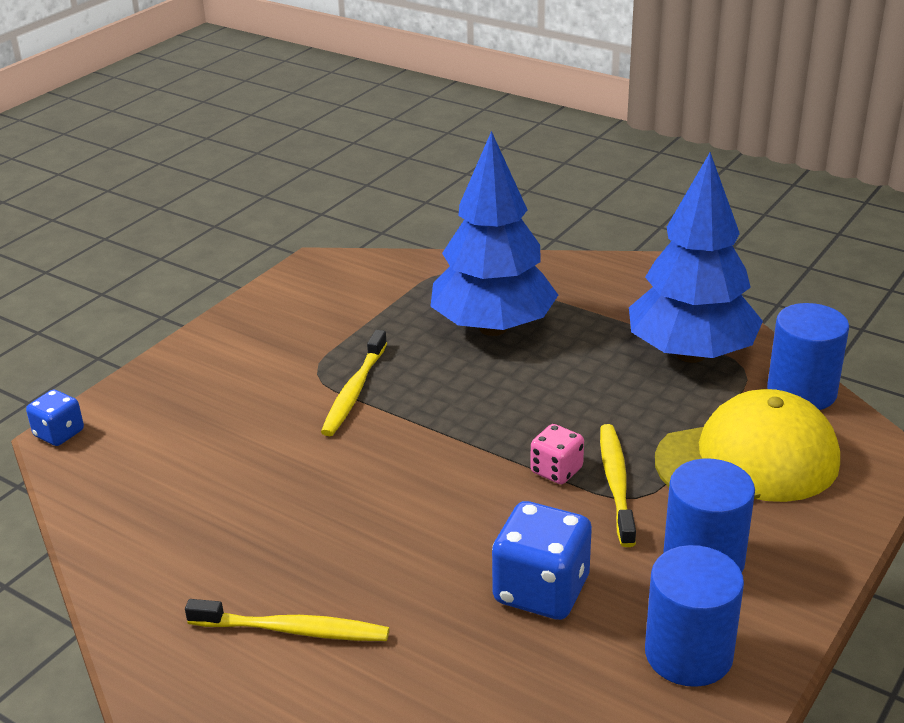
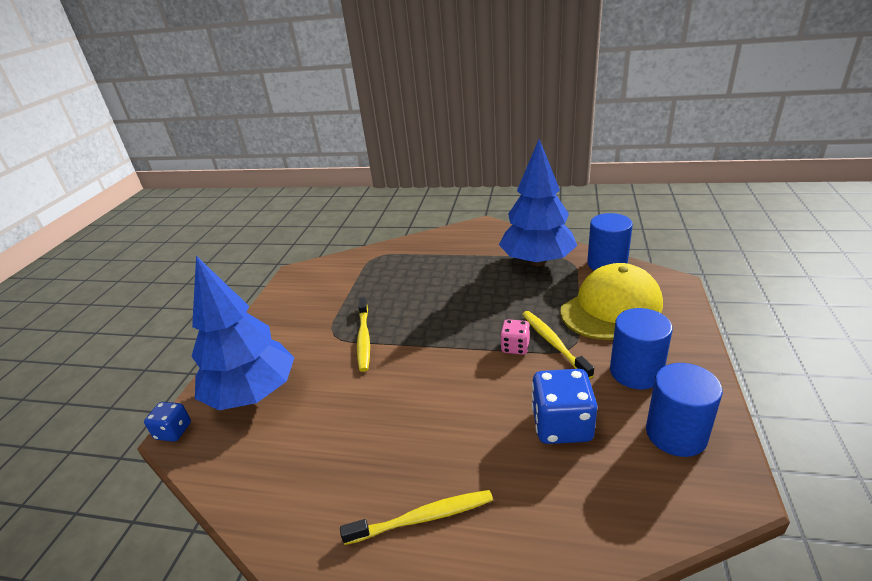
camera: 20 degrees left, 0 degrees up
(493, 328) = (422, 278): blue tree -> blue tree (253, 394)

